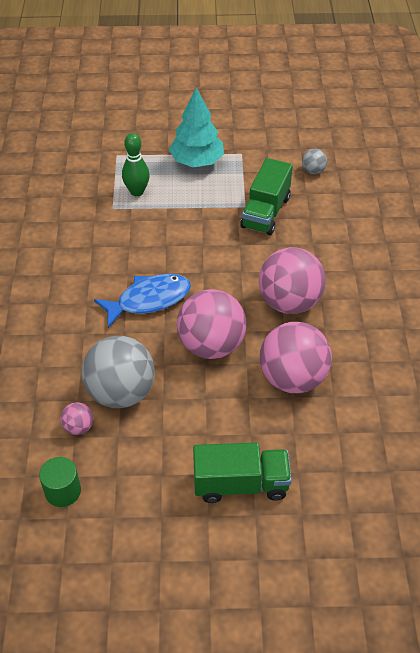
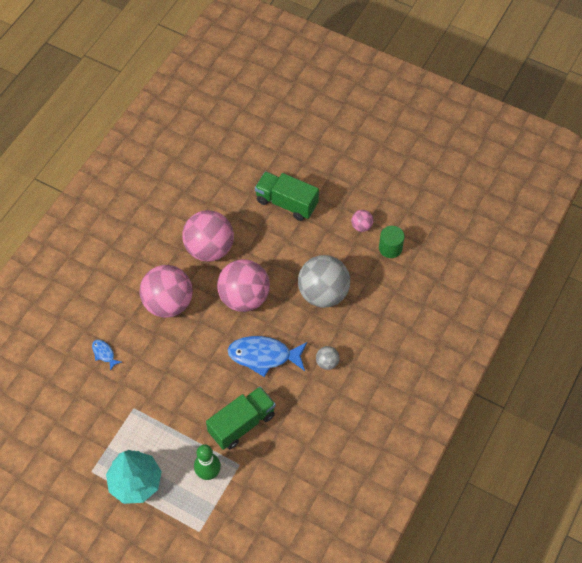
camera: 150 degrees left, 10 degrees up
(78, 427) = (362, 283): pink ball -> pink ball (361, 226)
(265, 212) = (122, 393): green truck -> green truck (242, 424)
(311, 233) = (104, 354): none -> blue fish
(313, 171) = (50, 416): grey ball -> grey ball (327, 362)

